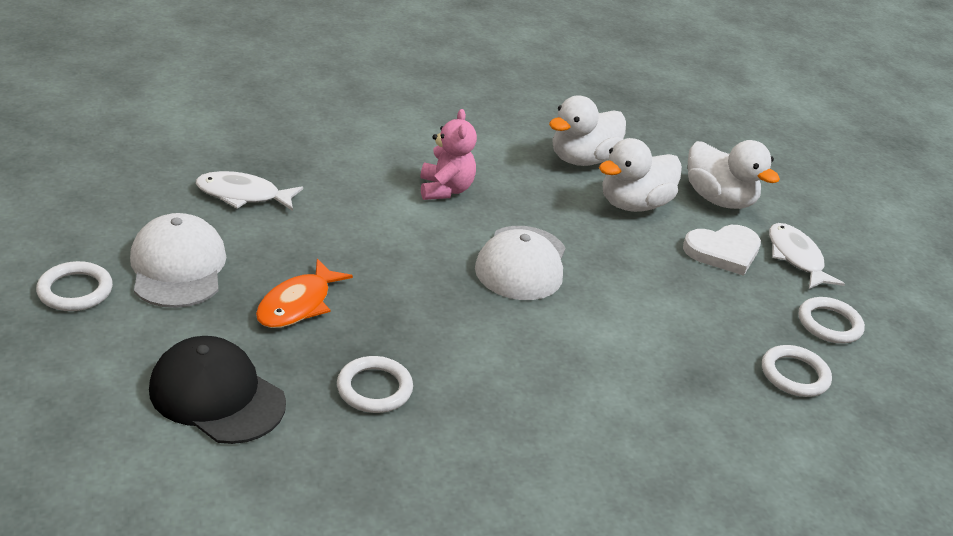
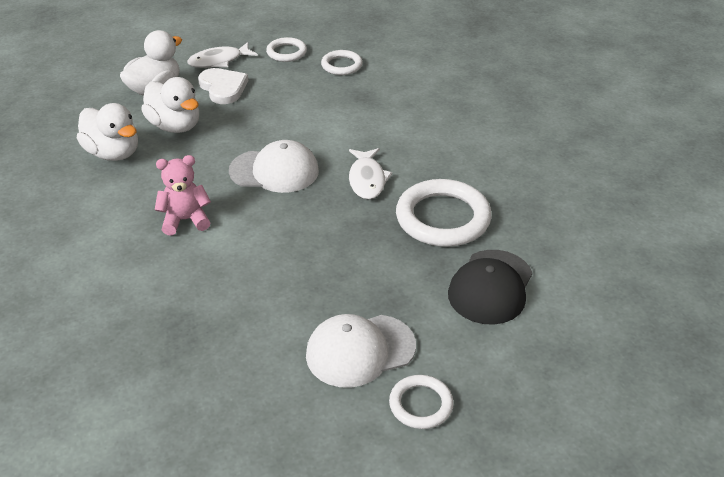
camera: 95 degrees left, 5 degrees up
(243, 195) = (236, 340): white fish -> white fish (367, 180)
(298, 304) = (375, 271): orange fish -> none
(374, 388) = (443, 218): white ring -> white ring, size x1.84

